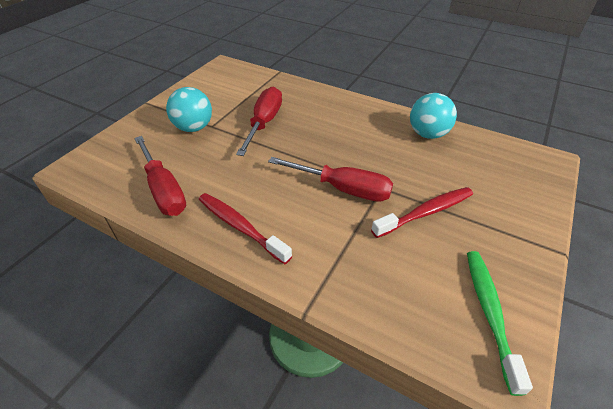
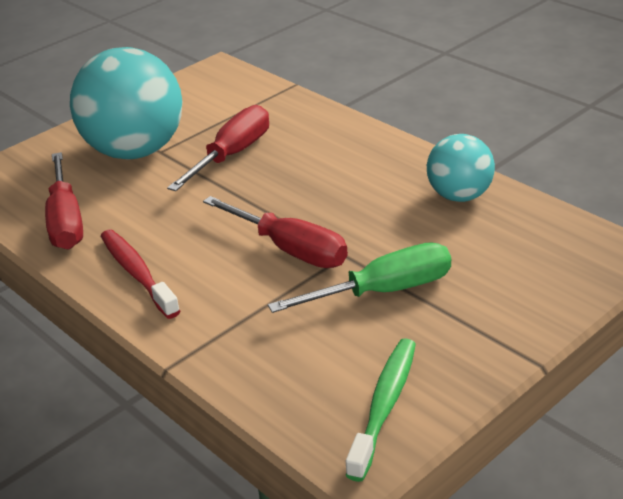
camera: 20 degrees right, 10 degrees down
(194, 128) = (135, 151): turquoise ball -> turquoise ball, size x1.80
(426, 212) = (383, 291): red toothbrush -> green screwdriver

